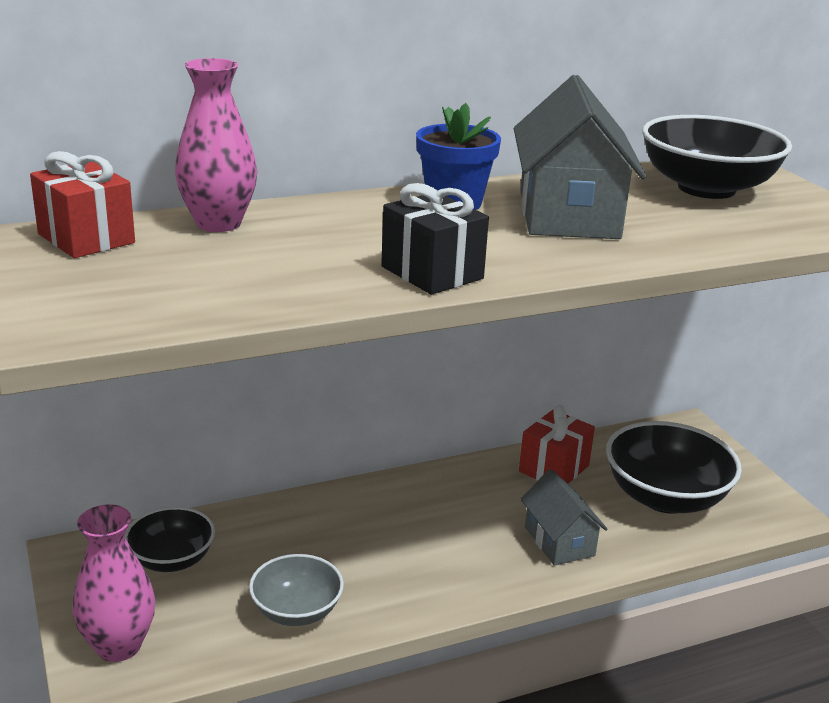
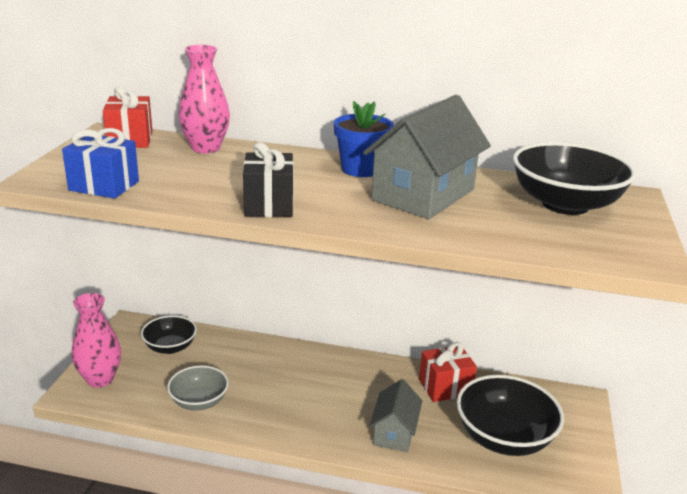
camera: 35 degrees right, 0 degrees up
(175, 311) = (104, 186): none -> blue gift

